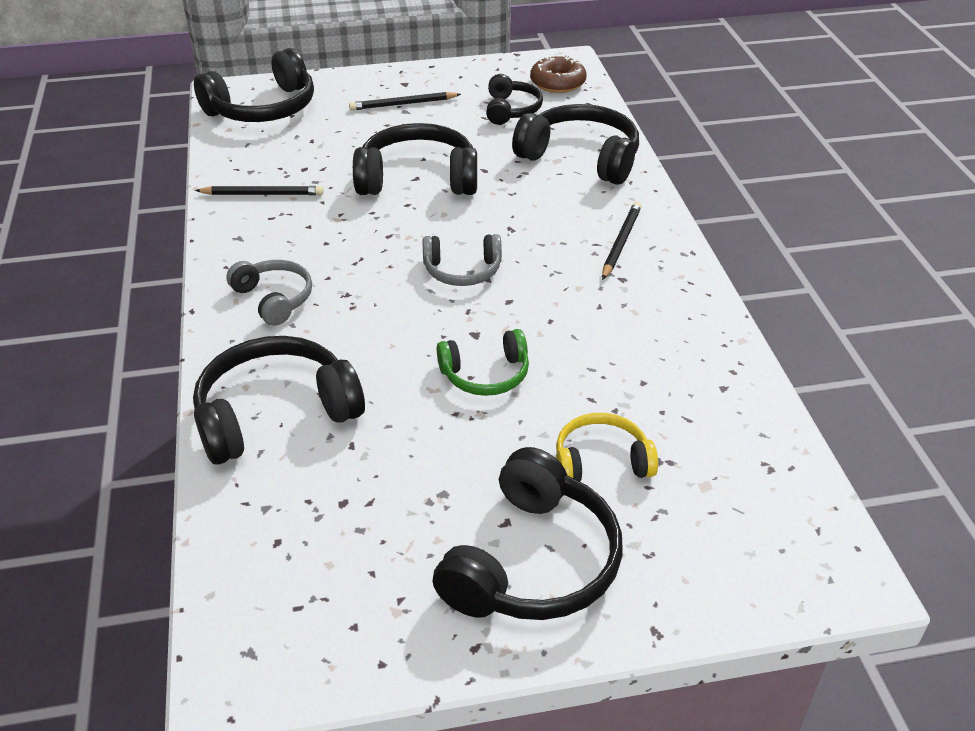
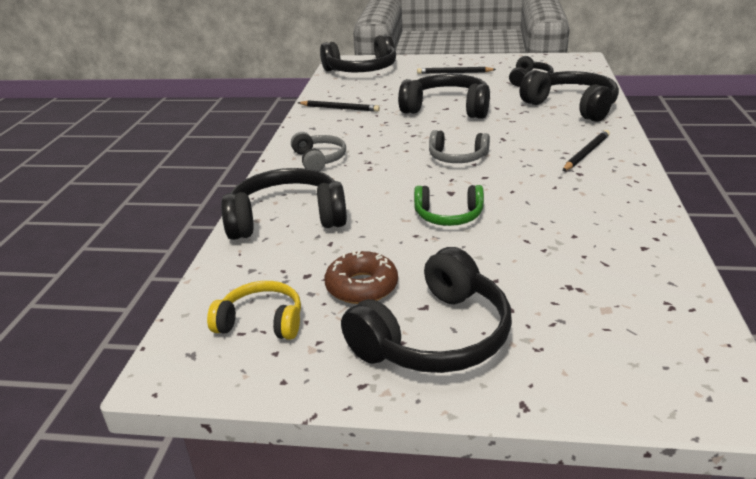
camera: 20 degrees right, 10 degrees down
(557, 82) = (569, 68): brown donut -> brown donut (362, 286)
(601, 462) = (519, 280): yellow headphones -> yellow headphones (261, 322)

